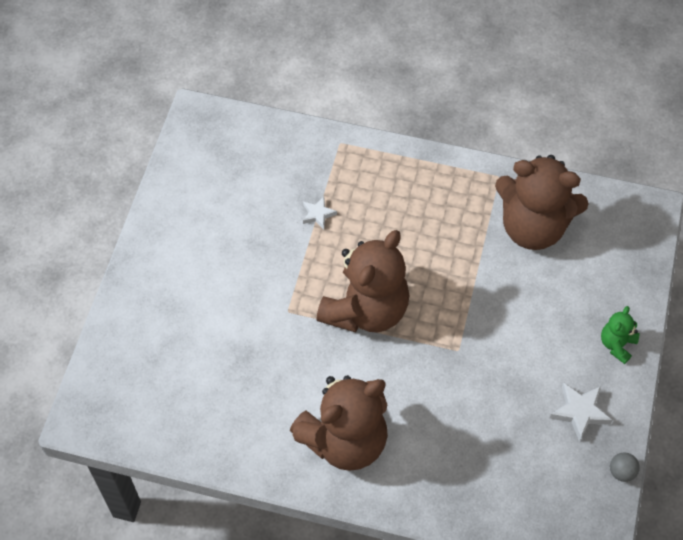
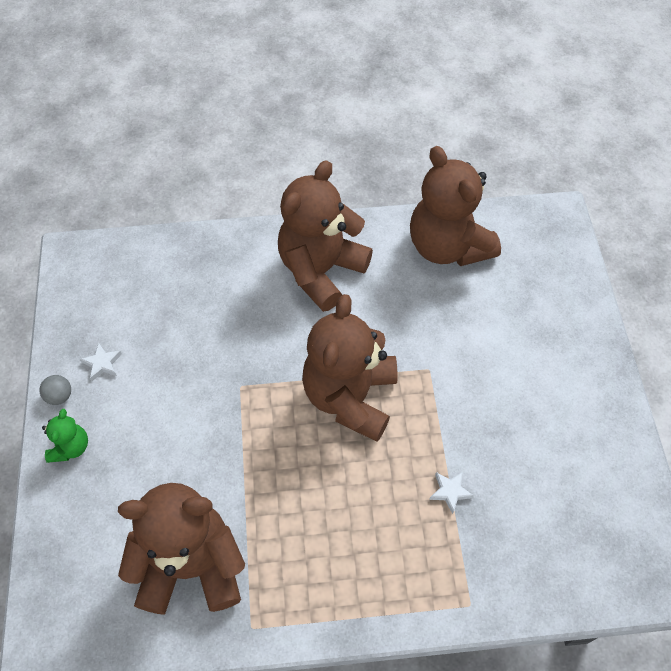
camera: 160 degrees right, 0 degrees up
(209, 424) = (447, 246): none -> brown teddy bear
(579, 412) = (102, 363): white star -> white star, size x0.64
(621, 472) = (54, 321): grey ball -> grey ball (60, 396)

